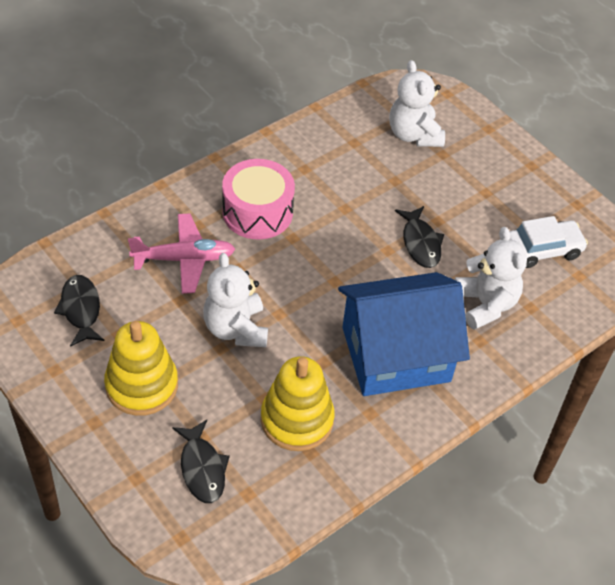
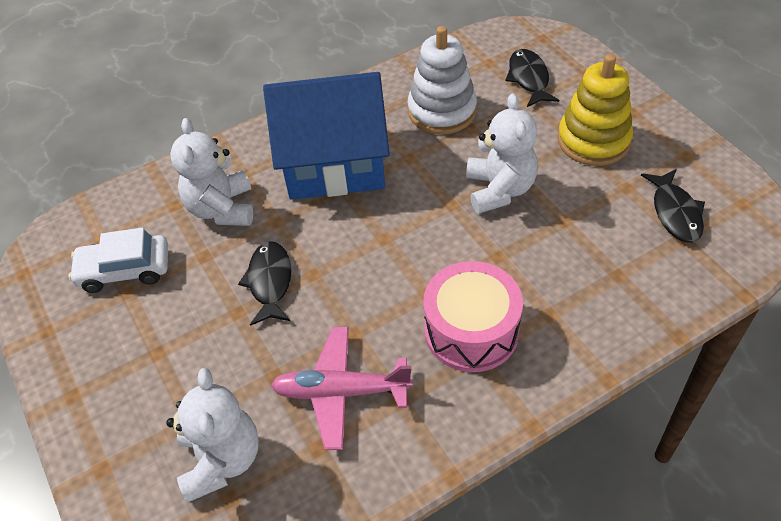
camera: 165 degrees left, 0 degrees up
(184, 259) = (563, 268): pink plane -> pink plane (341, 392)
(297, 420) = (442, 111): yellow stacking toy -> white stacking toy

